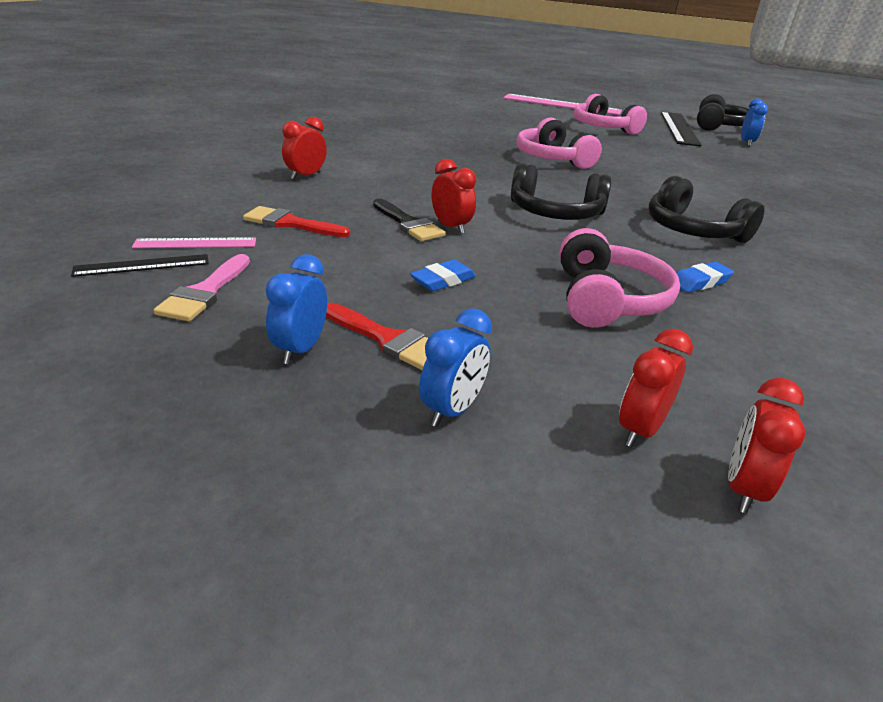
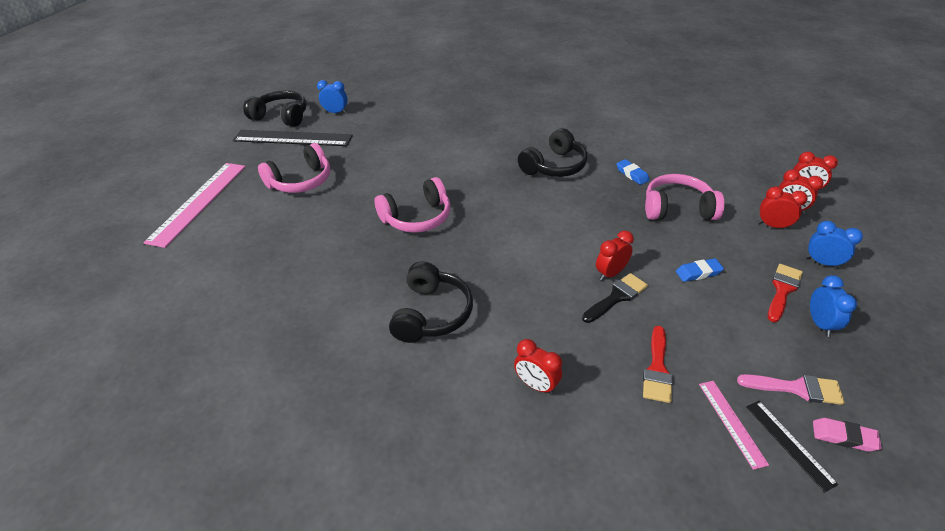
camera: 90 degrees left, 10 degrees up
(115, 300) = (843, 437): none -> pink eraser
(300, 349) = (820, 324): blue clock -> blue clock turned 105 degrees counterclockwise
(443, 281) = (698, 273): blue eraser -> blue eraser turned 60 degrees counterclockwise
(555, 213) = (554, 221): black headphones -> black headphones (431, 313)
(572, 386) = (773, 226): none -> red clock

